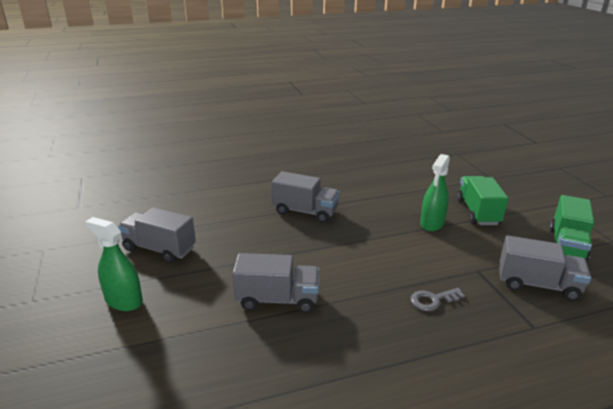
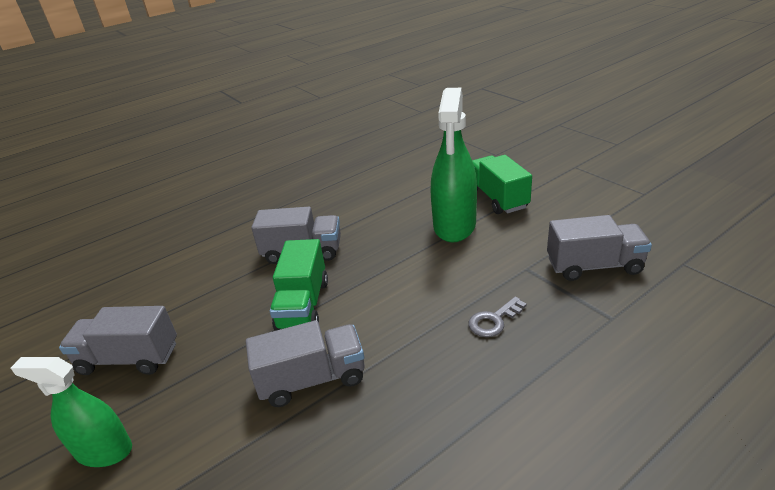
camera: 15 degrees left, 5 degrees up
(432, 223) = (454, 225): green spray bottle -> green spray bottle, size x1.57
(566, 245) = (603, 211): green truck -> green truck (303, 305)

